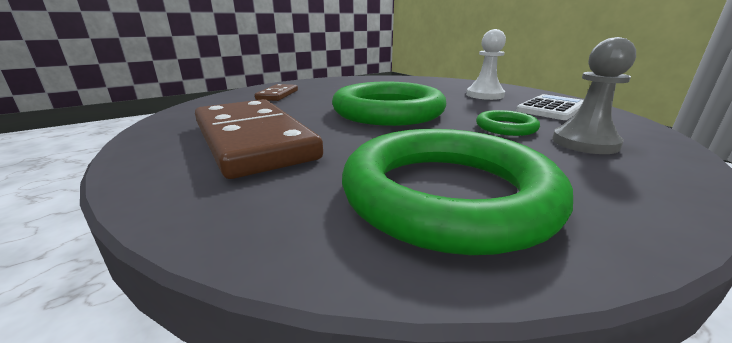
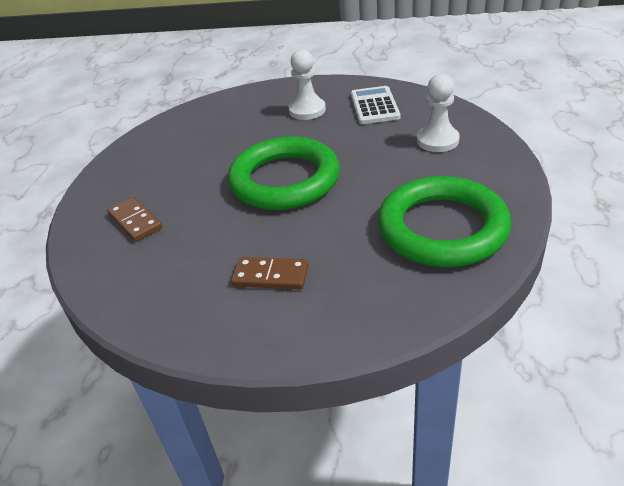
camera: 45 degrees left, 15 degrees up
(253, 140) = (271, 276): brown domino -> brown domino, size x0.47
(506, 127) = (383, 150): green ring -> none
(584, 143) = (437, 140): grey pawn -> white pawn

